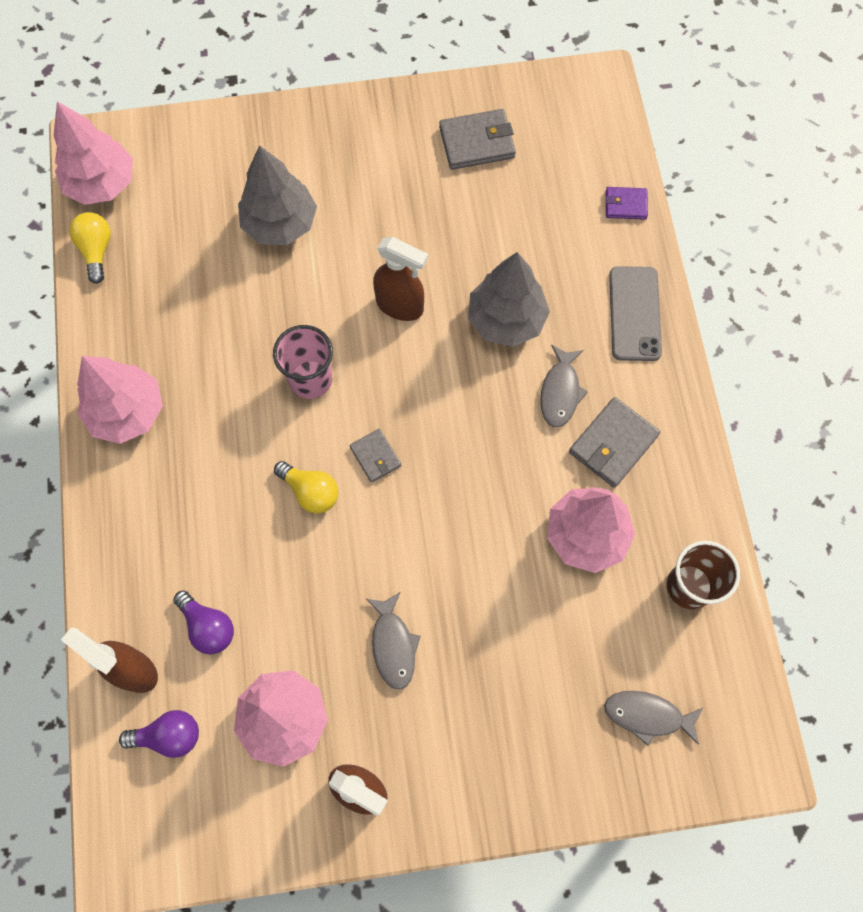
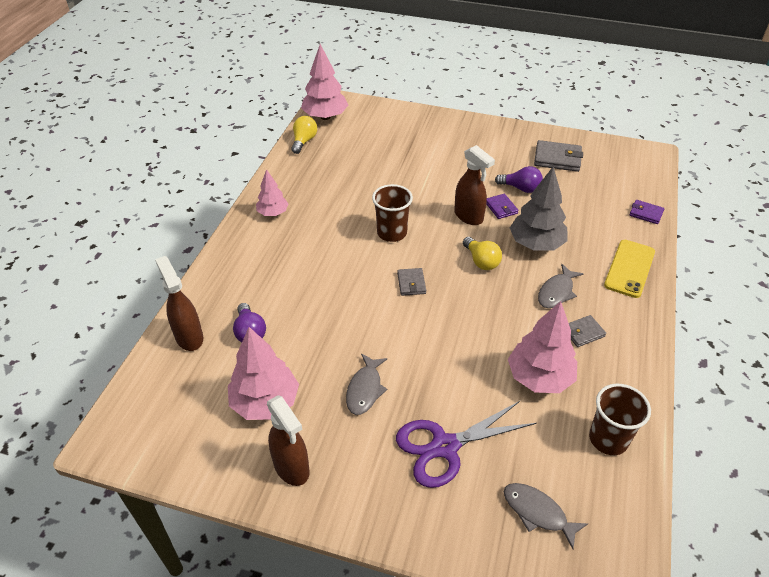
camera: 25 degrees right, 25 degrees down
(127, 412) = (273, 213): pink tree -> pink tree, size x0.59
(169, 736) = (186, 381): purple light bulb -> purple light bulb (520, 188)
(280, 224) = (415, 160): grey tree -> none
(310, 379) = (392, 233): pink cup -> brown cup
(311, 492) = (359, 287): yellow light bulb -> yellow light bulb (481, 261)
(436, 271) = (501, 208): none -> purple wallet
(518, 681) = (444, 447): none -> purple scissors
(613, 444) = (583, 332): grey wallet -> grey wallet, size x0.60
(634, 314) = (629, 268): grey phone -> yellow phone

